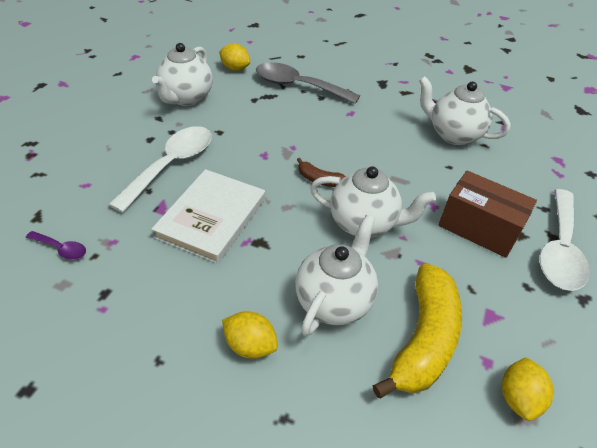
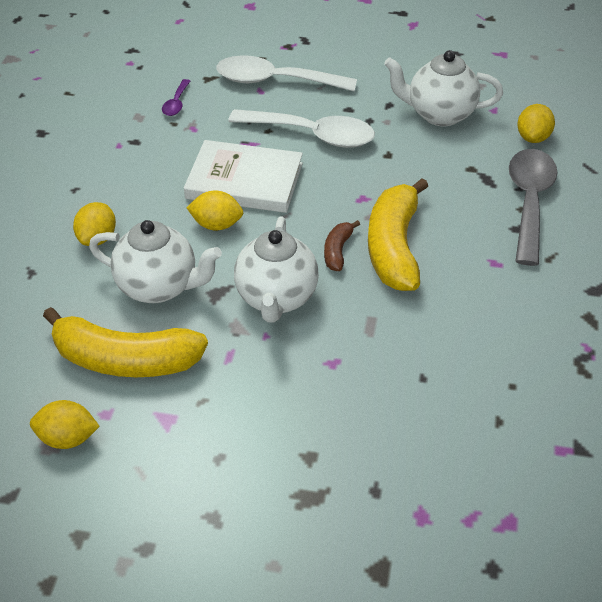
camera: 80 degrees right, 0 degrees up
(263, 246) = (216, 225): none -> yellow lemon
(323, 151) = (394, 247): none -> yellow banana
(453, 134) = (505, 381): white teapot -> none
(478, 228) = (306, 410): brown box -> none
(559, 249) = (296, 500): white spoon -> white spoon (275, 81)

